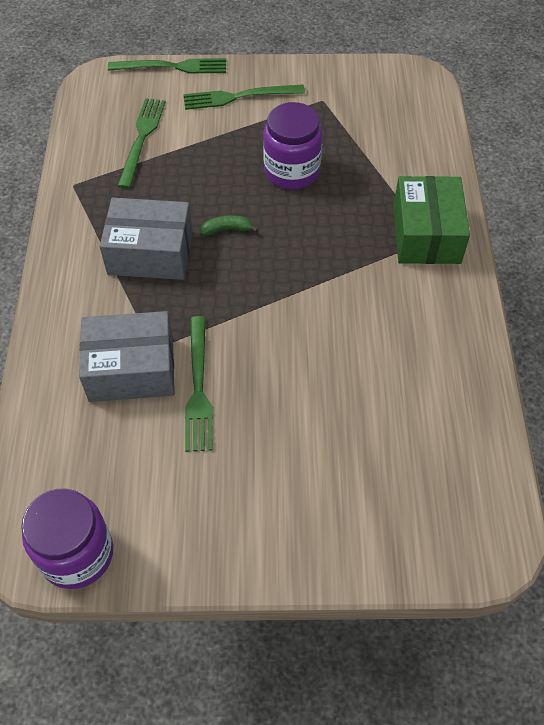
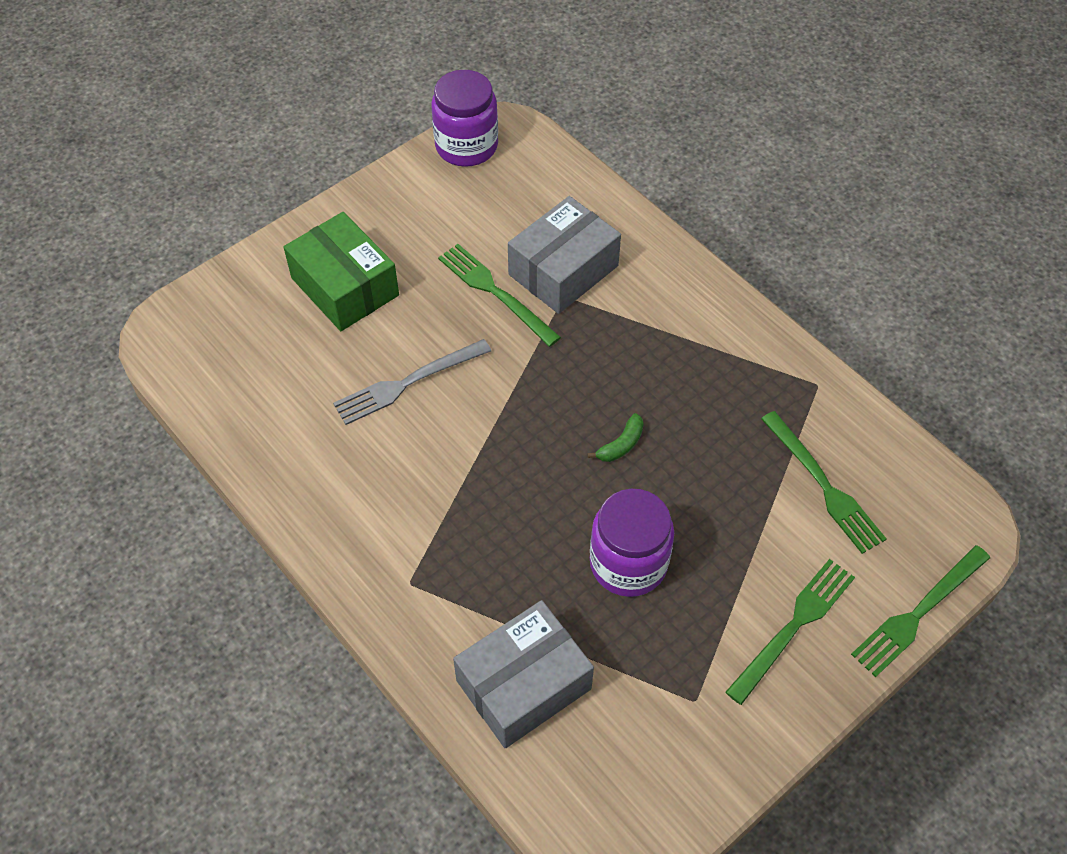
camera: 140 degrees right, 0 degrees up
(150, 253) = (663, 371): grey box -> grey box (523, 684)
(326, 362) = (408, 382): none -> grey fork
(426, 234) = (417, 586): green box -> green box (345, 287)

